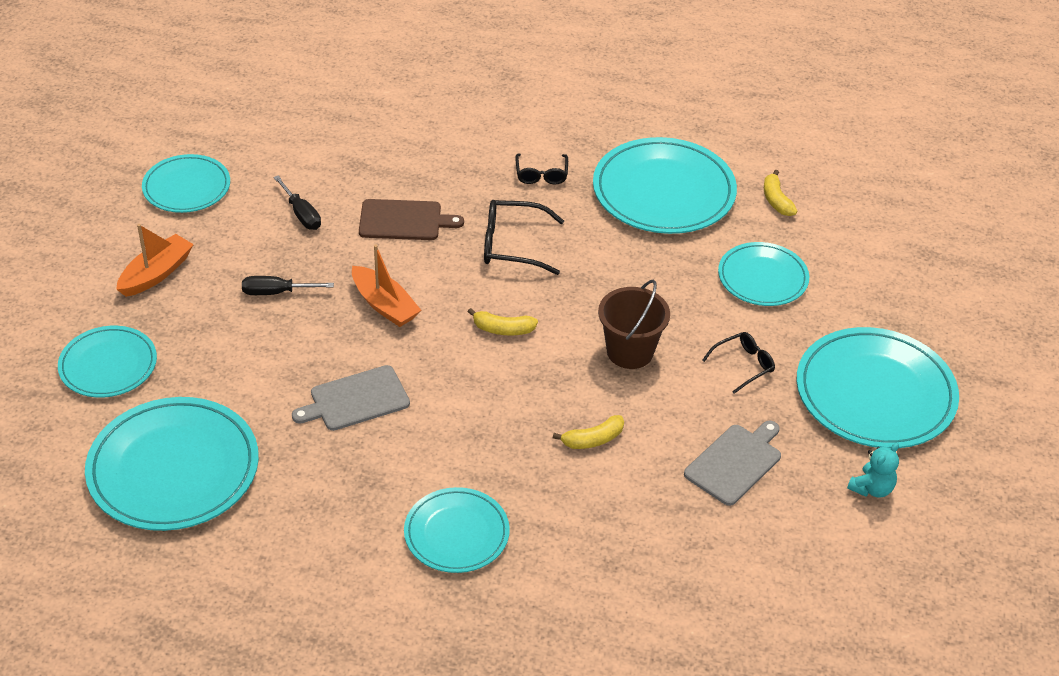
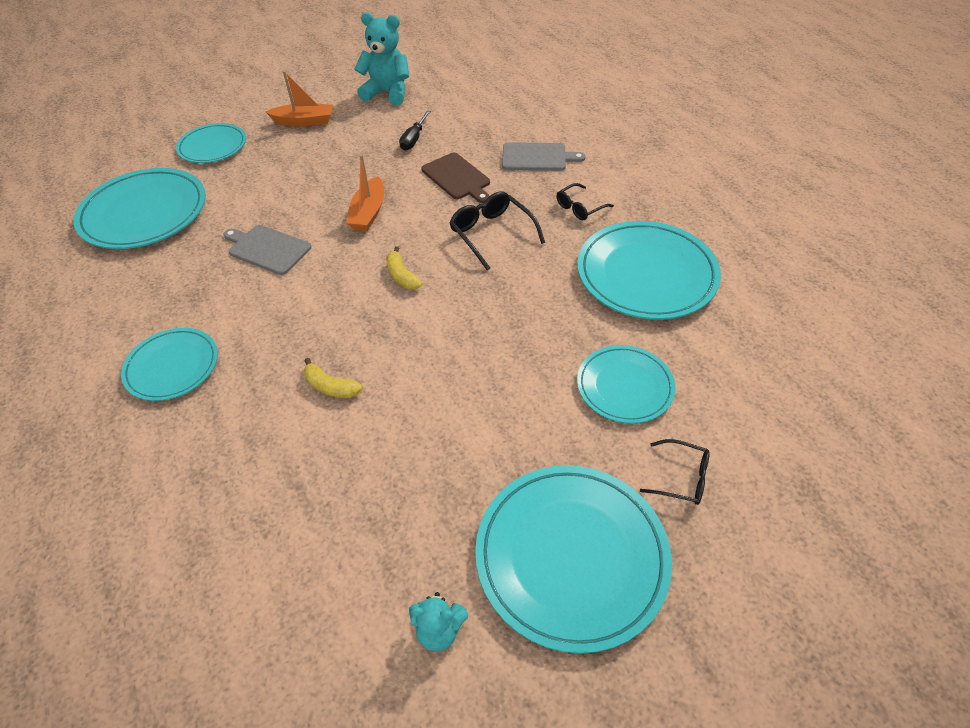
camera: 55 degrees right, 5 degrees up
(186, 187) = (387, 93): turquoise plate -> turquoise teddy bear
(277, 292) = (334, 167): black screwdriver -> none
(630, 351) = (448, 354): brown bucket -> none
(735, 462) = (382, 495): grey cutting board -> grey cutting board (537, 157)
(743, 365) = (506, 433): black glasses -> black glasses (681, 478)
(776, 200) = (727, 342): yellow banana -> none

